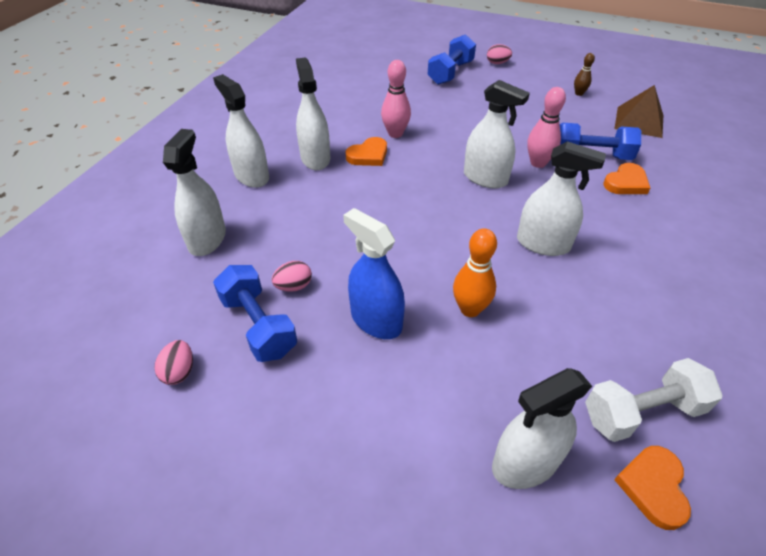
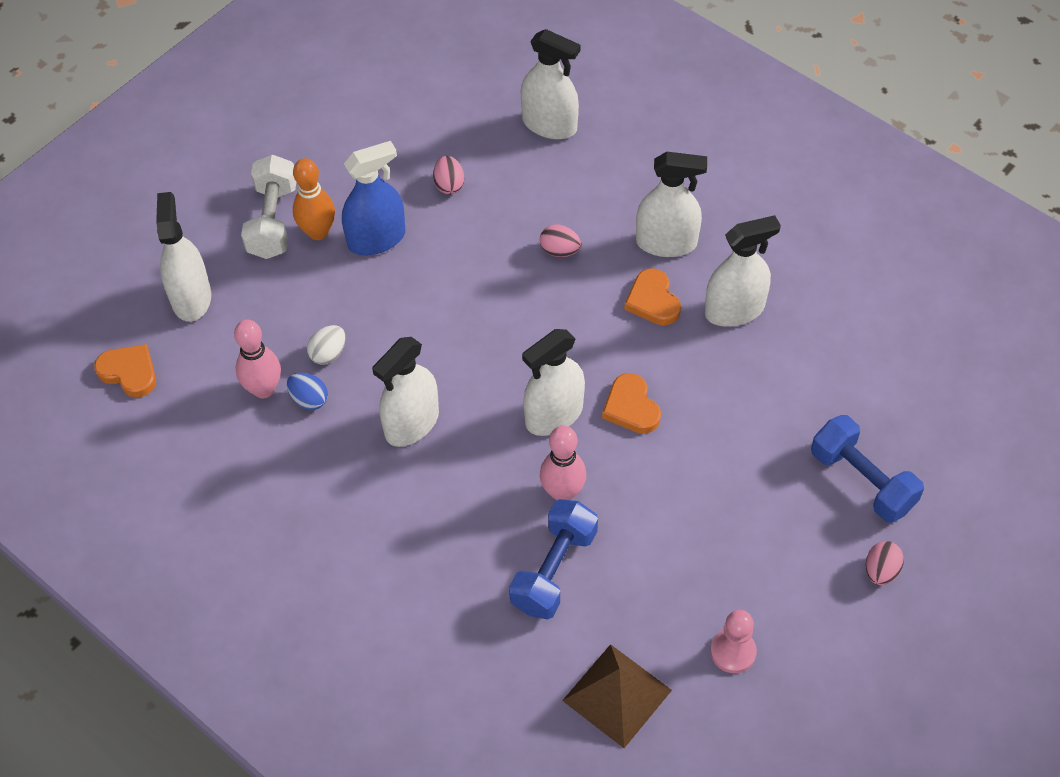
camera: 110 degrees right, 10 degrees up
(179, 371) = (387, 95): pink egg -> pink egg (560, 251)
(251, 176) = (651, 174): white spray bottle -> white spray bottle (734, 310)
(258, 325) = (412, 152): blue dumbbell -> none
(395, 134) = (695, 345): pink bowling pin -> pink bowling pin (263, 389)
(470, 309) = (354, 318): orange bowling pin -> orange bowling pin (318, 232)
(516, 315) = (328, 353): none -> white egg
(569, 313) = (309, 399): none -> blue egg
(579, 93) = (733, 652): brown bowling pin -> pink pawn
(626, 183) = (479, 579): orange heart -> orange heart (631, 407)
(642, 412) = (185, 401): white dumbbell -> white dumbbell (273, 221)

